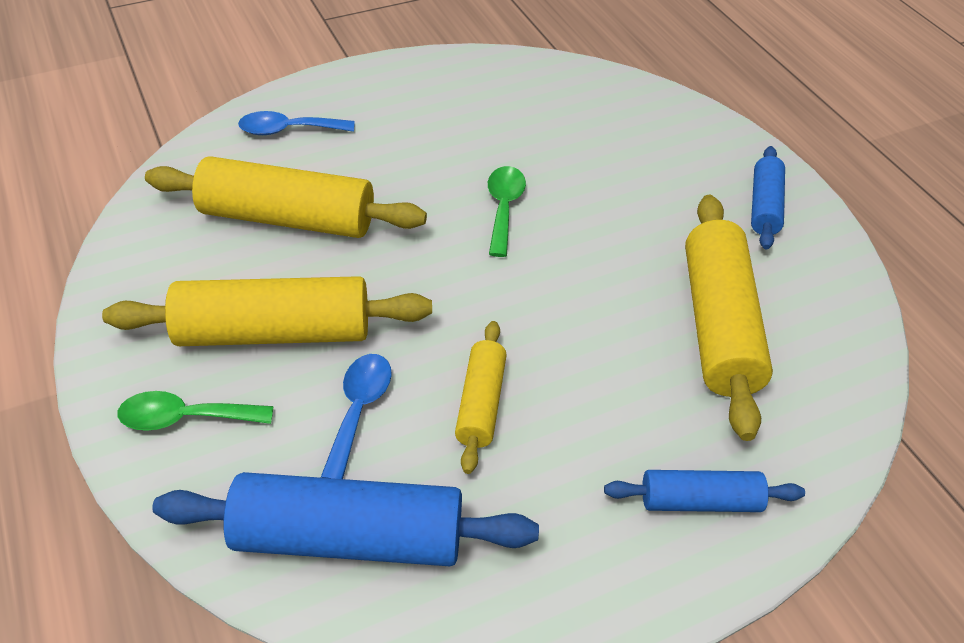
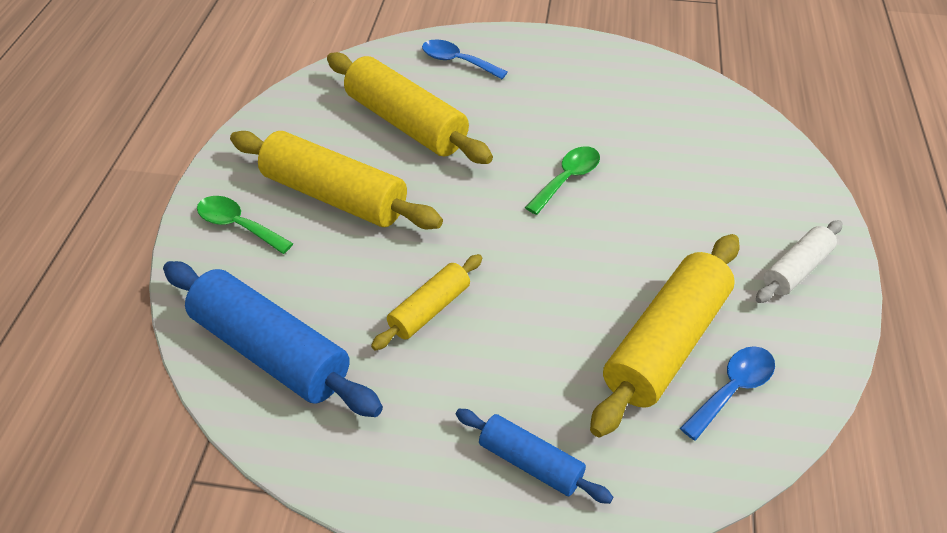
camera: 35 degrees right, 0 degrees up
(359, 409) = (345, 273): blue spoon -> blue spoon (732, 389)
(764, 206) = (796, 269): blue rolling pin -> white rolling pin

